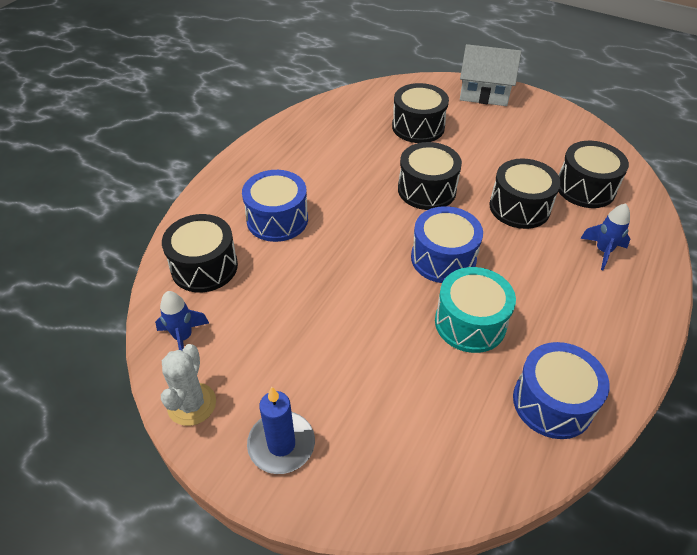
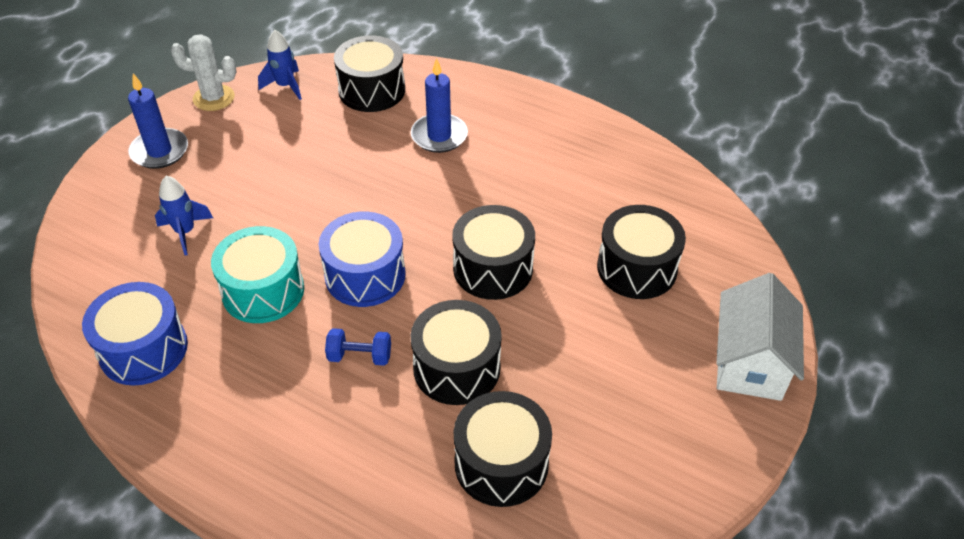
camera: 90 degrees right, 0 degrees up
(277, 219) = (439, 136): blue drum -> blue candle
(522, 257) = (360, 356): none -> blue dumbbell
(603, 251) = (361, 454): blue rocket -> blue rocket (185, 232)

